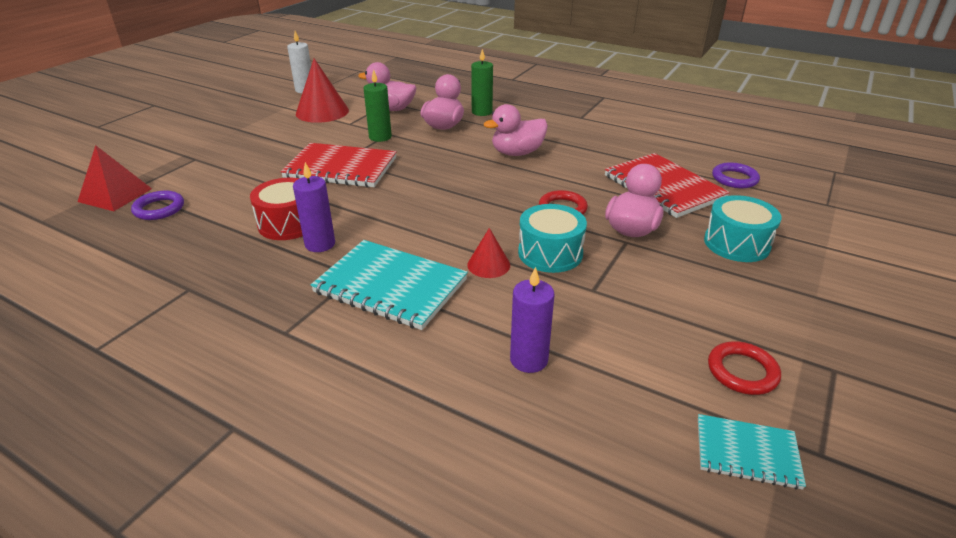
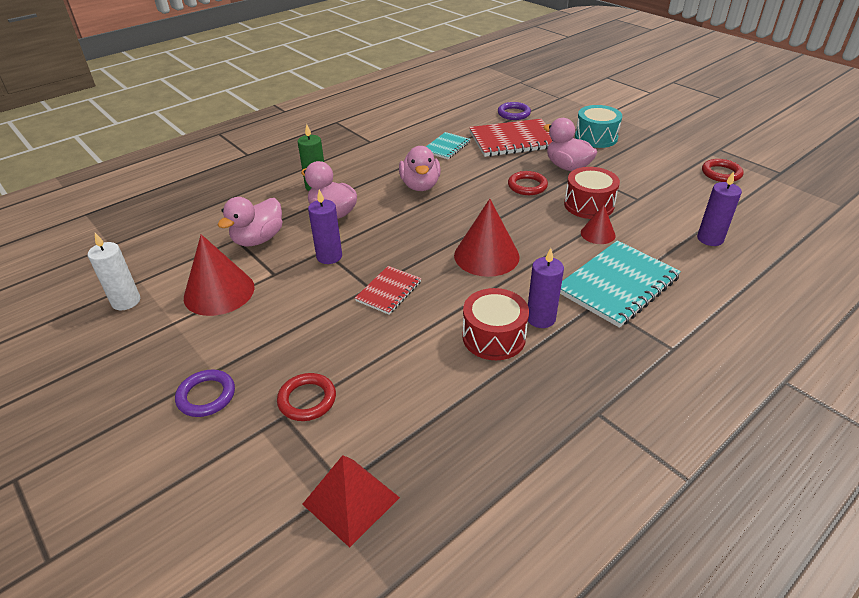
camera: 70 degrees left, 5 degrees up
(159, 209) = (414, 447): purple ring -> purple ring (206, 396)
(210, 163) = (307, 400): none -> red ring
(341, 168) = (389, 291): red notebook -> red notebook, size x0.55
(380, 137) = (329, 256): green candle -> purple candle
(412, 203) = (486, 255): none -> red cone
(550, 253) = (589, 205): turquoise drum -> red drum
(747, 453) = (782, 190): turquoise notebook -> turquoise notebook (446, 147)

